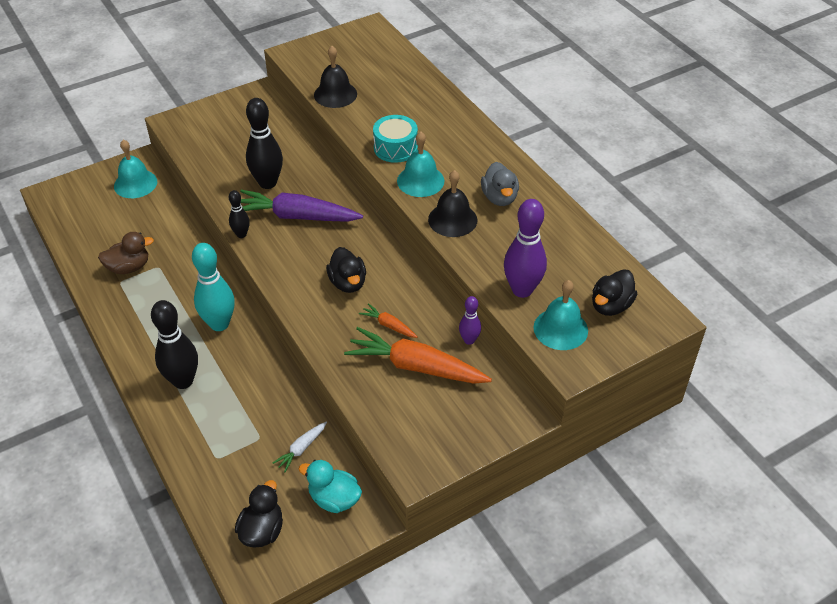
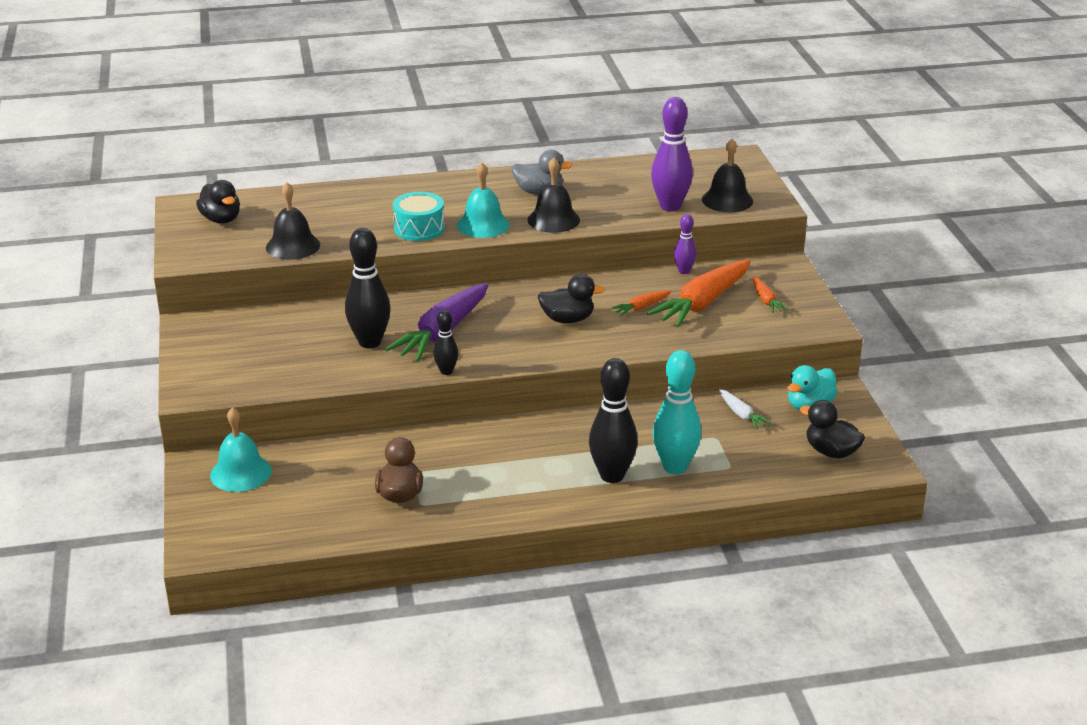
camera: 70 degrees left, 15 degrees down
(219, 324) = (539, 440): turquoise bowling pin -> turquoise bowling pin (675, 467)
(444, 413) = (766, 300): none -> orange carrot
(560, 329) = (727, 200): turquoise bell -> black bell
(610, 306) = (712, 174): black duck -> black duck (221, 219)

